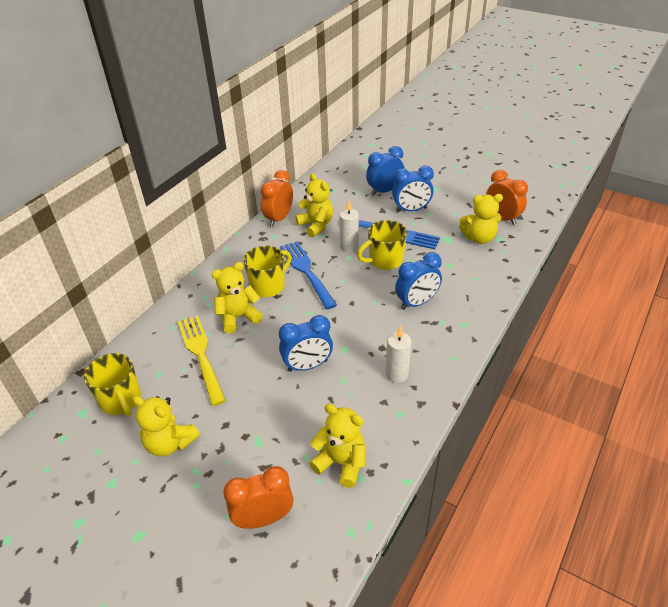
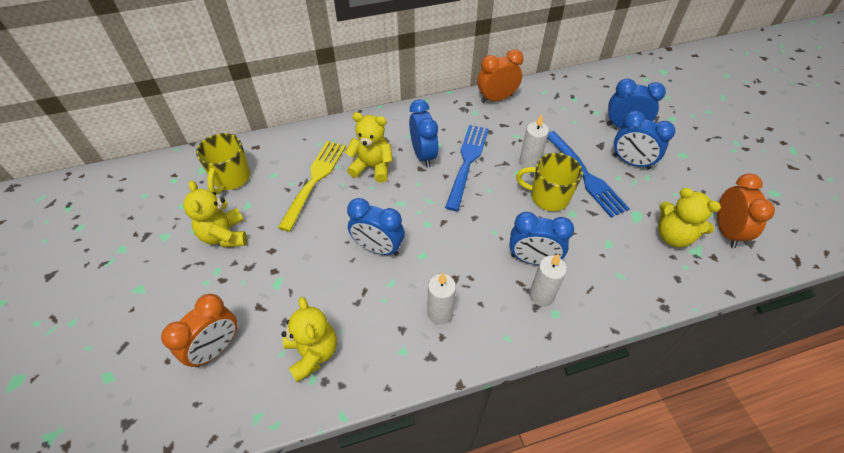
camera: 40 degrees right, 10 degrees up
(263, 518) = (216, 348): orange clock -> orange clock turned 105 degrees clockwise
(268, 286) = (423, 155): yellow mug -> blue clock
(316, 225) = (521, 124): yellow teddy bear -> none
(445, 320) = (541, 295): none -> white candle

